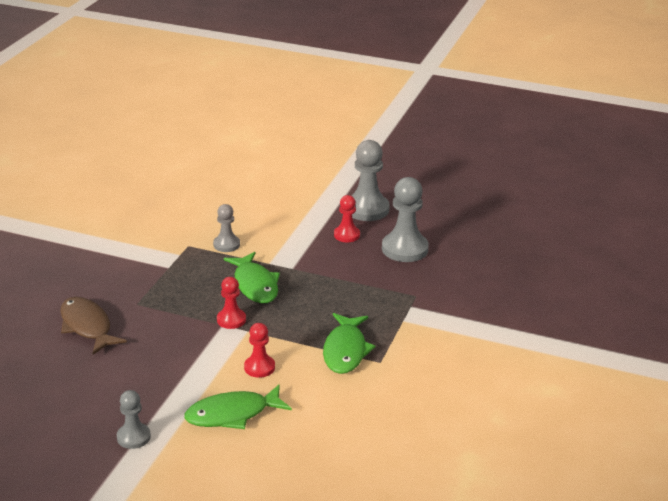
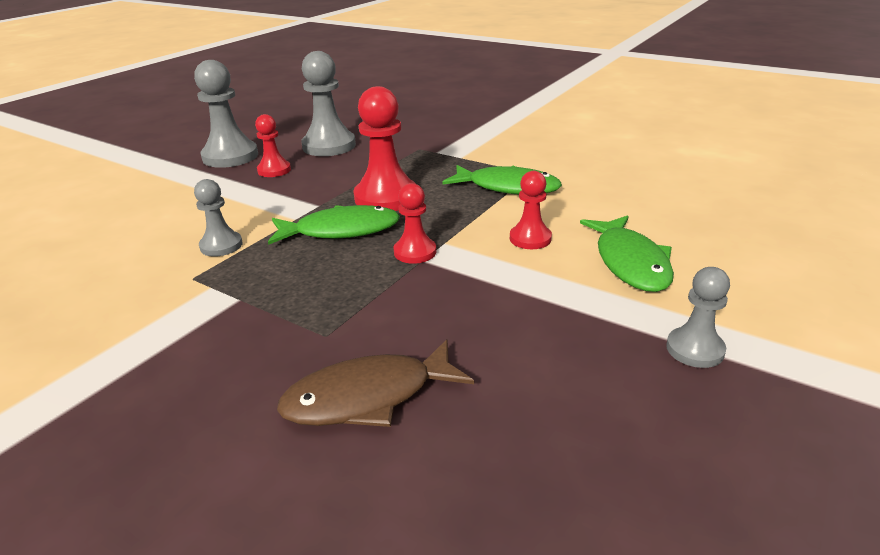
camera: 75 degrees left, 0 degrees up
(311, 294) = (386, 197): none -> red pawn

